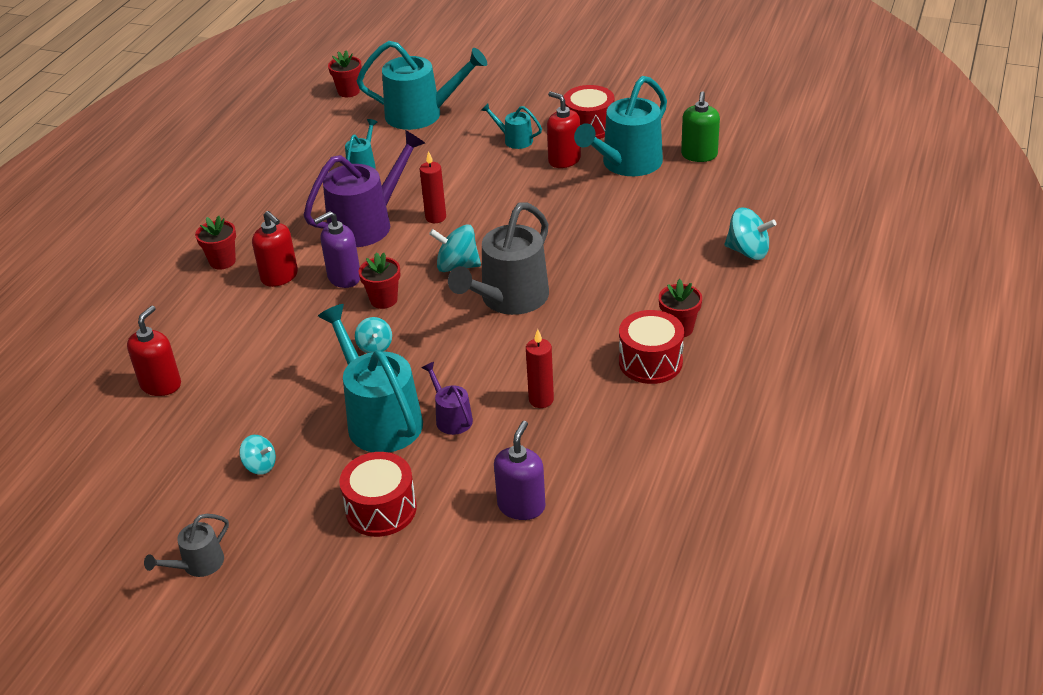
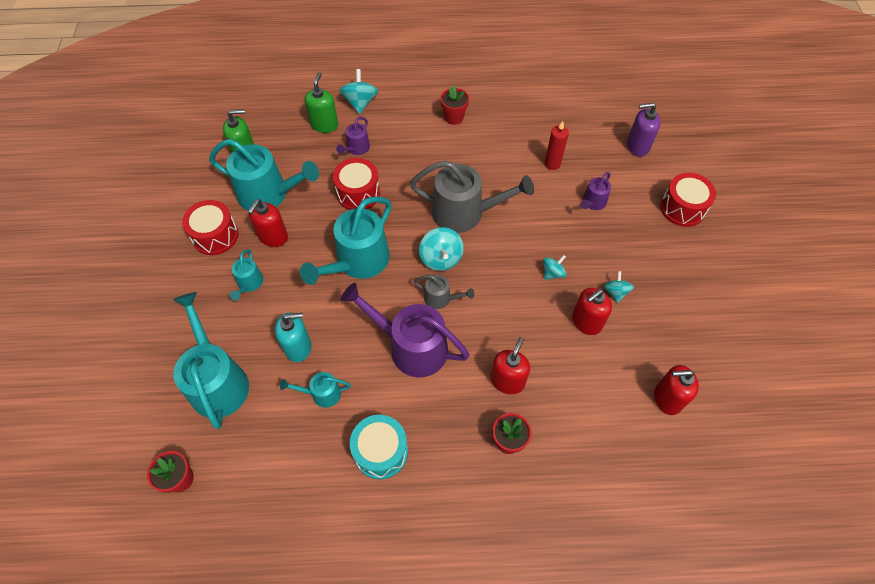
camera: 115 degrees left, 20 degrees up
(198, 564) = (782, 281): grey watering can -> grey watering can (441, 298)
(260, 466) = (694, 288): turquoise spinning top -> turquoise spinning top (615, 292)
(281, 188) = (381, 451): none -> turquoise drum
(294, 353) = (586, 322): none -> red soap dispenser
(344, 277) = (487, 330): purple soap dispenser -> none
(380, 419) = (616, 240): turquoise watering can -> turquoise watering can (358, 262)
(383, 300) = (501, 290): red flower pot -> none
(421, 159) = (298, 347): none -> turquoise soap dispenser
(435, 217) = (384, 298): red candle -> none
(650, 362) = (491, 123): red drum -> red drum (358, 193)
(664, 235) = (356, 148): none -> purple watering can
(719, 217) = (324, 125): none -> green soap dispenser

